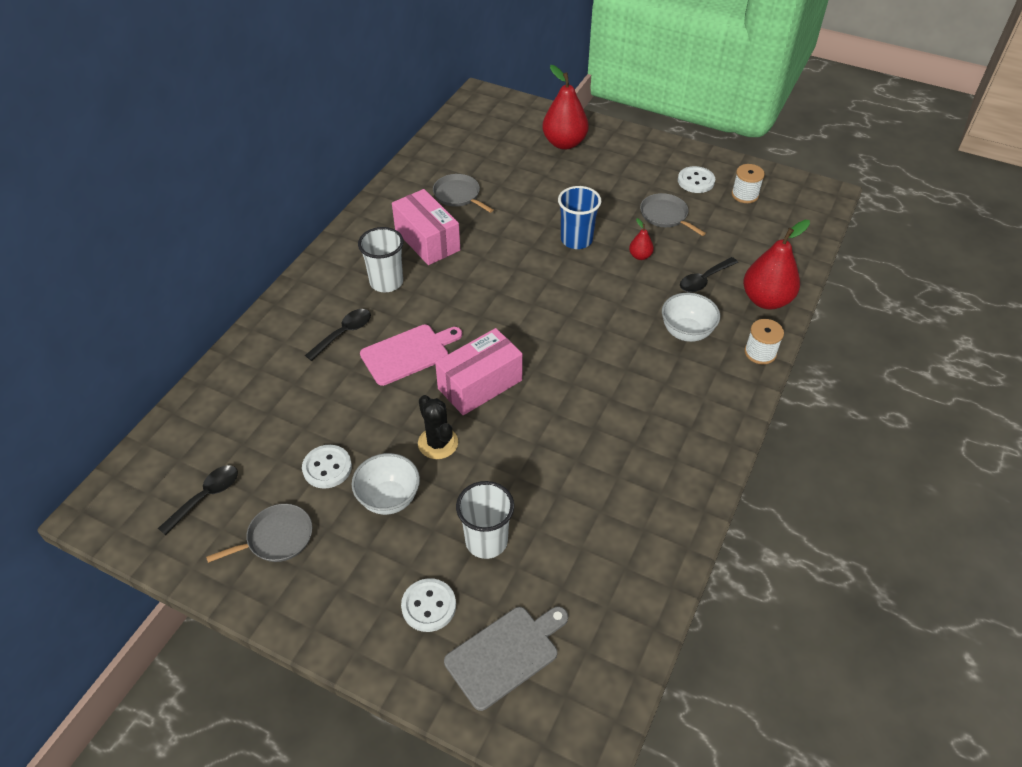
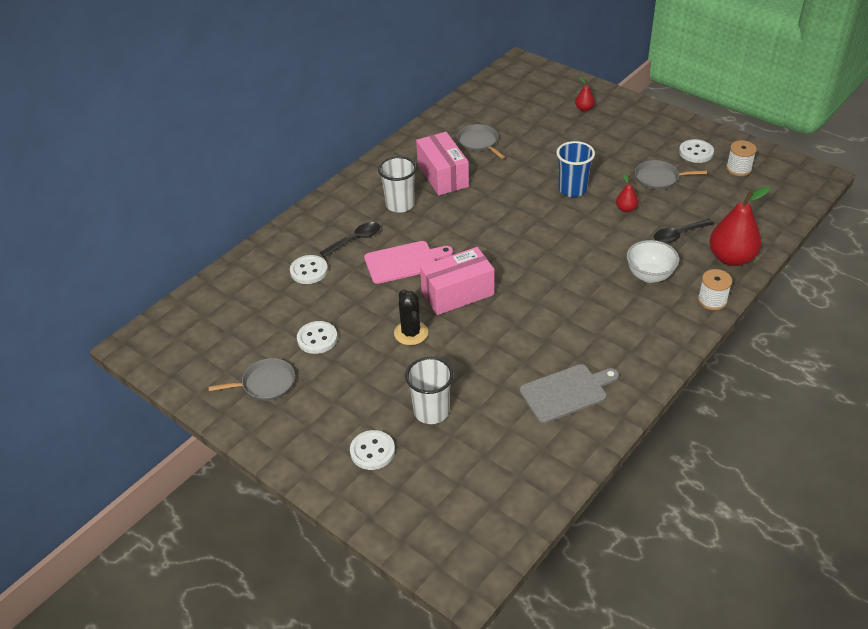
camera: 15 degrees right, 5 degrees down
(206, 497) = (218, 346): black spoon -> none
(297, 380) = (309, 271): none -> white button
(389, 499) = (360, 368): white bowl -> none
(505, 654) = (425, 496): grey cutting board -> grey cutting board (566, 392)
(564, 143) = (584, 109): red pear -> red pear, size x0.47
(665, 215) = (659, 178): grey pan -> grey pan turned 60 degrees counterclockwise

